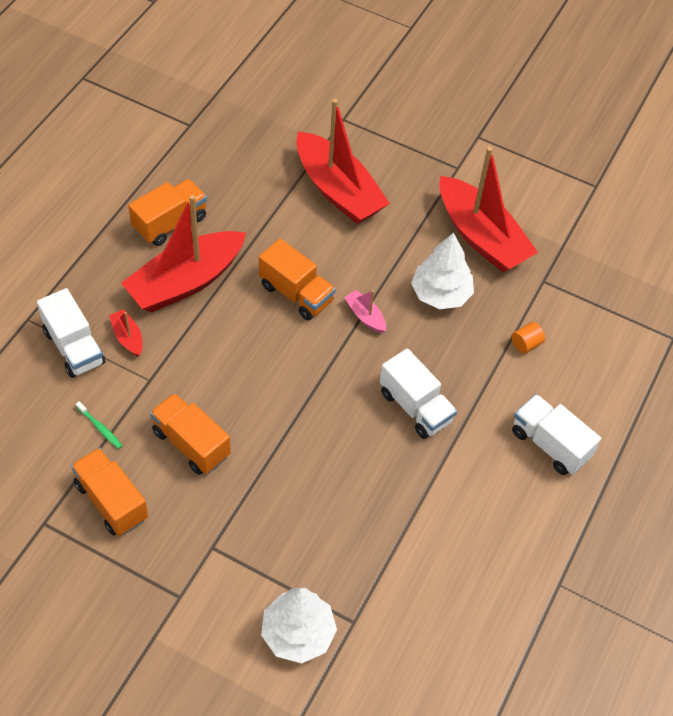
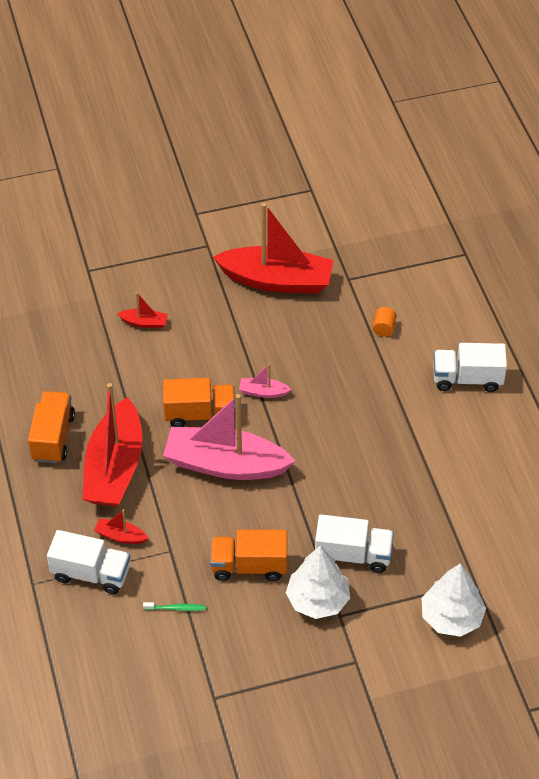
camera: 40 degrees left, 5 degrees down
(111, 501) = (242, 645): orange truck -> none
(269, 349) = (226, 464): none -> pink boat
(338, 190) = (144, 323): red boat -> red boat, size x0.41
(415, 407) = (362, 423): white truck -> white truck (353, 555)
(440, 294) = (294, 339): white tree -> white tree (317, 600)

